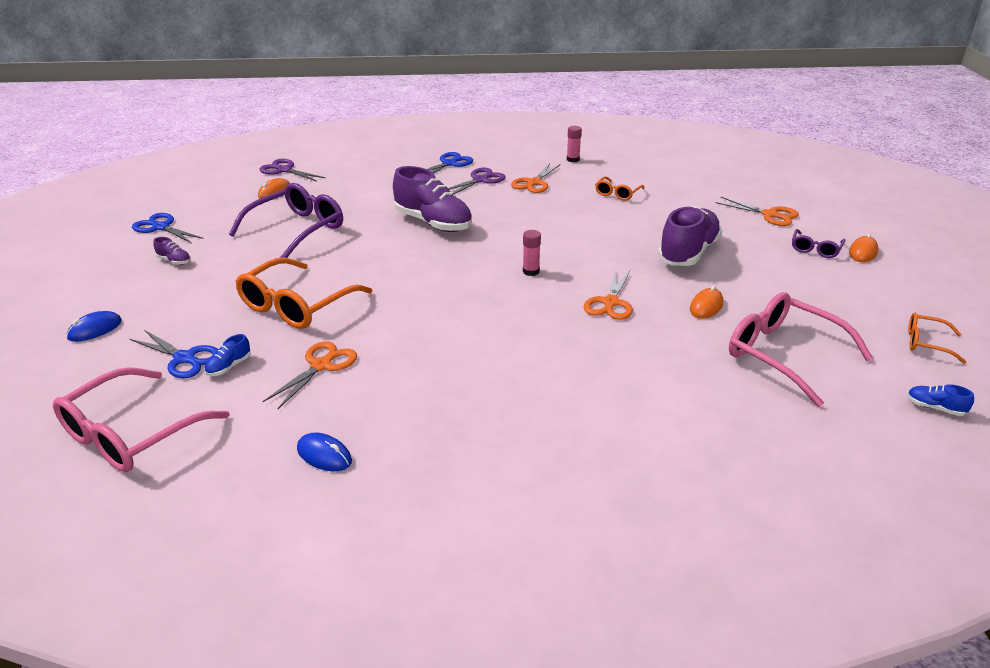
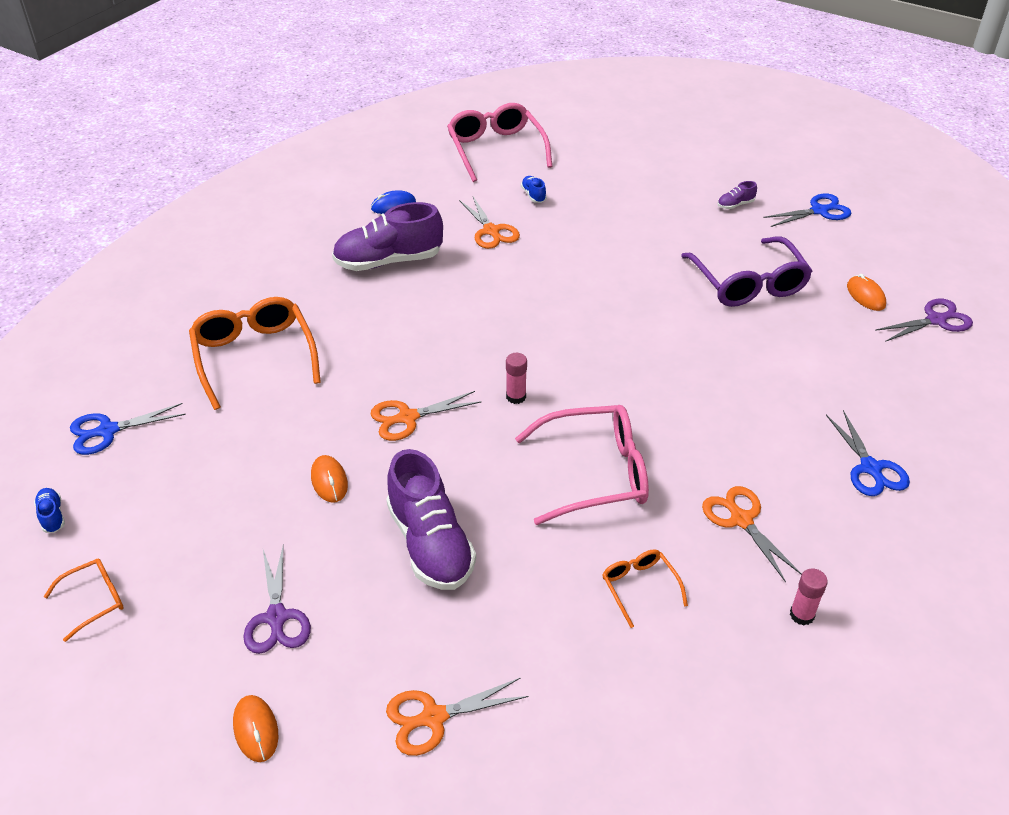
camera: 125 degrees right, 10 degrees up
(95, 329) = (645, 155): blue mouse -> none
(185, 359) = (563, 181): blue scissors -> blue scissors (107, 431)
(297, 305) = (592, 244): orange glasses -> orange glasses (254, 357)
(433, 223) = (688, 377): purple shoe -> purple shoe (388, 261)
(481, 180) = (789, 472): purple scissors -> purple scissors (277, 618)
(610, 303) = (407, 418): orange scissors -> orange scissors turned 75 degrees counterclockwise
(783, 355) = (212, 477): pink glasses -> pink glasses (595, 473)
(815, 249) = (314, 681): purple glasses -> none
(935, 408) = (52, 516): blue shoe -> blue shoe turned 90 degrees counterclockwise

